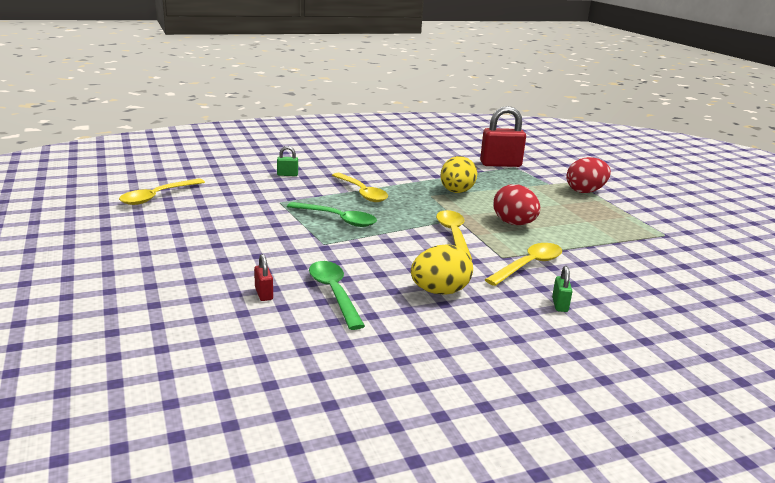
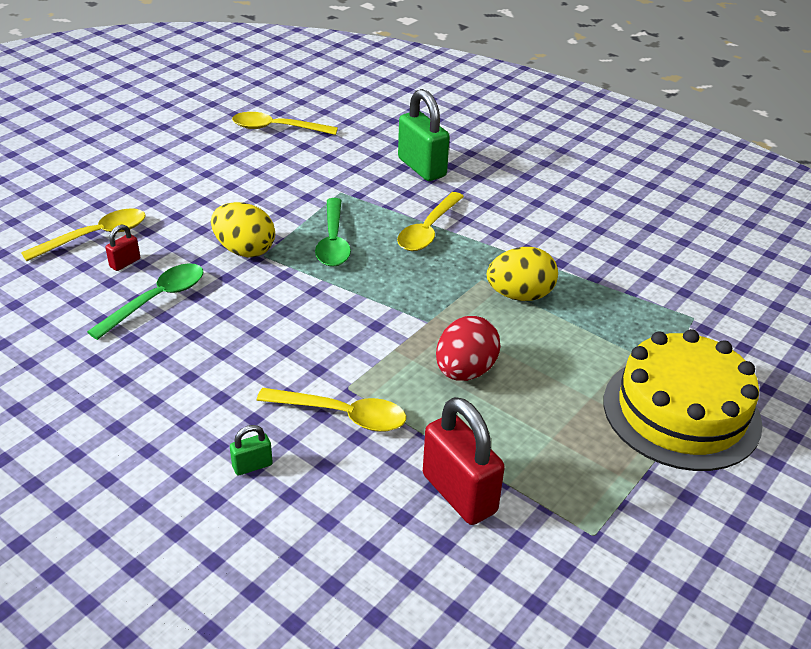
camera: 60 degrees right, 15 degrees up
(287, 174) = (422, 167): green padlock -> green padlock, size x2.16
(439, 292) = (213, 365): yellow egg -> yellow egg (244, 250)
(453, 235) = (374, 332): yellow spoon -> yellow spoon (95, 236)
(500, 164) = (685, 302): red padlock -> red padlock (459, 493)
(585, 191) = (681, 412): red egg -> yellow cake

